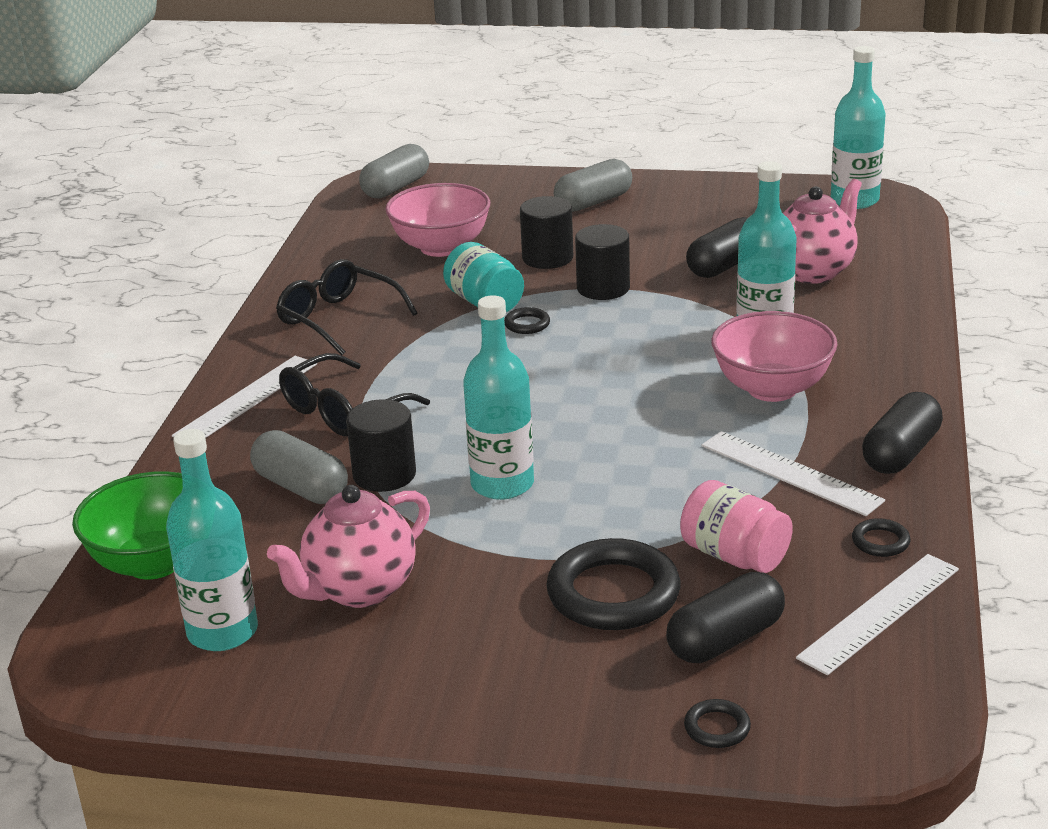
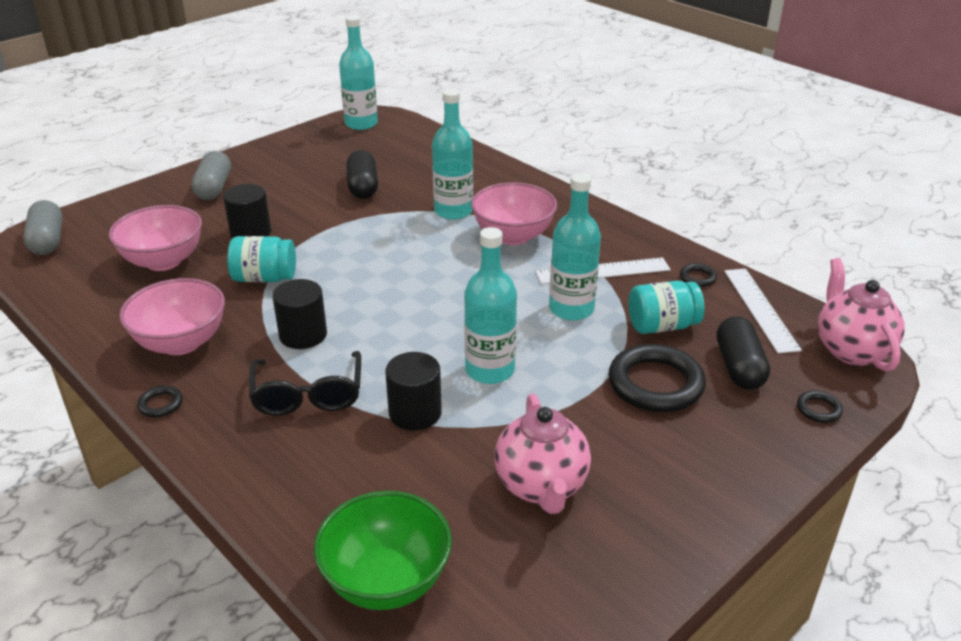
camera: 55 degrees left, 5 degrees up
(222, 632) = (522, 580): turquoise bottle -> turquoise bottle (571, 309)
(246, 399) = (223, 433): white ruler -> none
(301, 487) = (381, 458): grey capsule -> none
(338, 318) = (181, 343): black glasses -> pink bowl
(527, 324) = (317, 276): black ring -> black ring (160, 404)
(603, 288) = (320, 232): black cylinder -> black cylinder (303, 335)
(734, 556) = (662, 326): pink jar -> turquoise jar
(813, 271) = (413, 168): pink teapot -> pink teapot (851, 350)
(901, 453) = (624, 233): black capsule -> none

